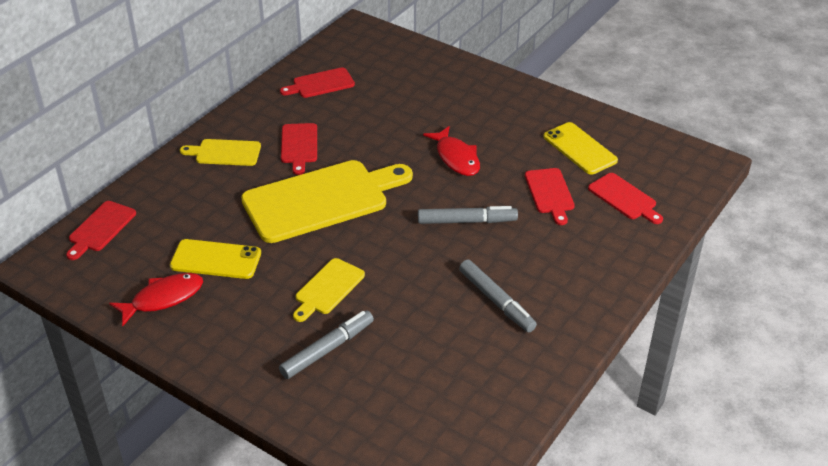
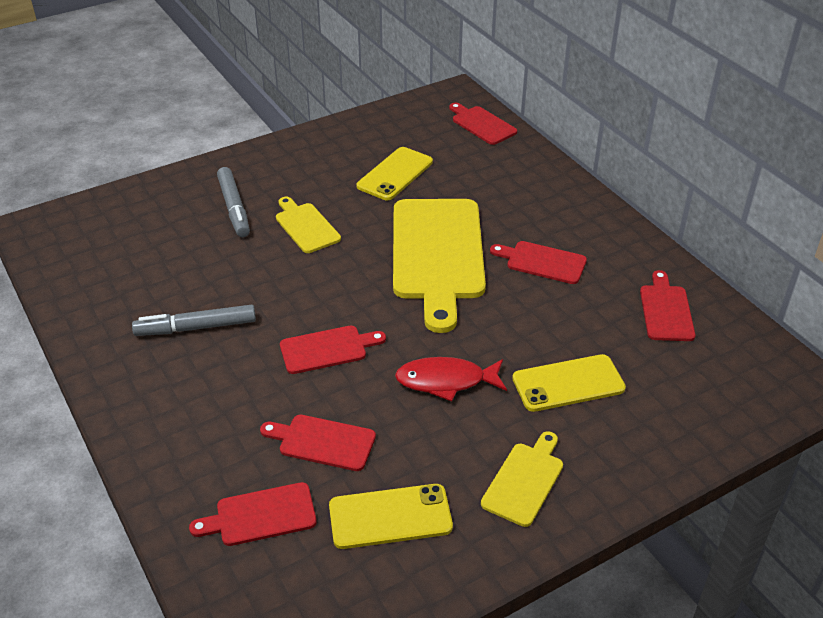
camera: 115 degrees right, 0 degrees up
(163, 298) = (367, 140): red fish -> none
(225, 153) = (557, 210): yellow cutting board -> yellow cutting board (524, 480)
(420, 109) = (568, 383): none -> yellow phone
(467, 221) = (327, 349): grey marker -> red cutting board

